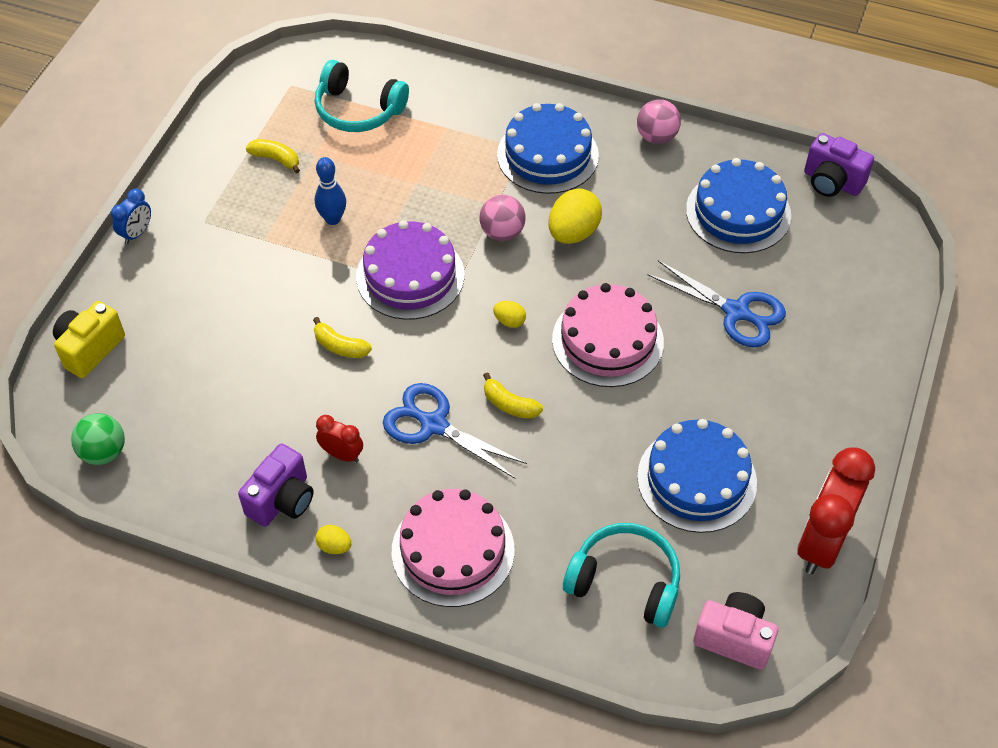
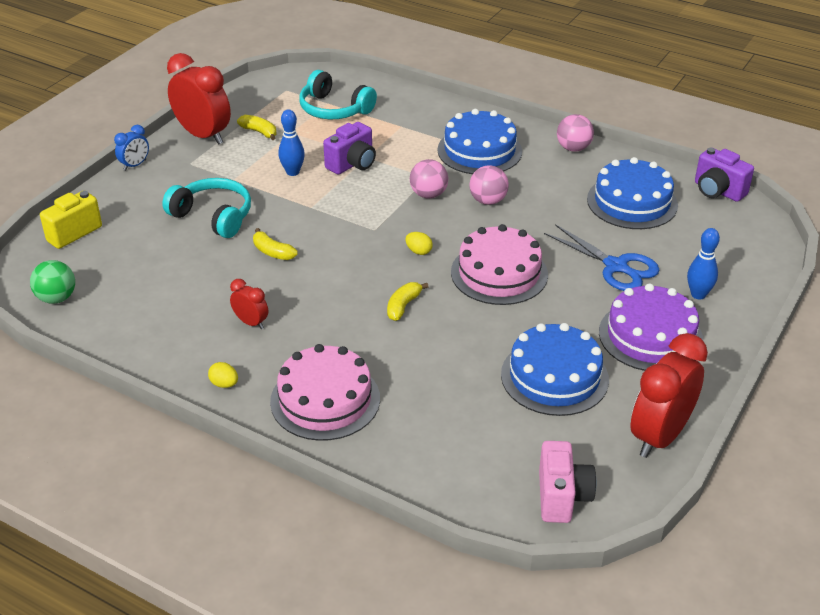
camera: 10 degrees right, 15 degrees down
(208, 174) = (203, 135): none -> red clock
(282, 500) = (191, 347): purple camera -> purple camera (352, 164)
(410, 276) = (344, 214): purple cake -> purple cake (650, 336)
(433, 425) = (334, 312): blue scissors -> none
(509, 404) = (403, 306): yellow banana -> yellow banana turned 75 degrees clockwise
(573, 233) = (488, 201): yellow egg -> pink ball
(625, 581) = (472, 441): turquoise headphones -> turquoise headphones (213, 216)
(734, 638) = (562, 497): pink camera -> pink camera turned 60 degrees clockwise
(833, 340) = (698, 294): none -> blue bowling pin

